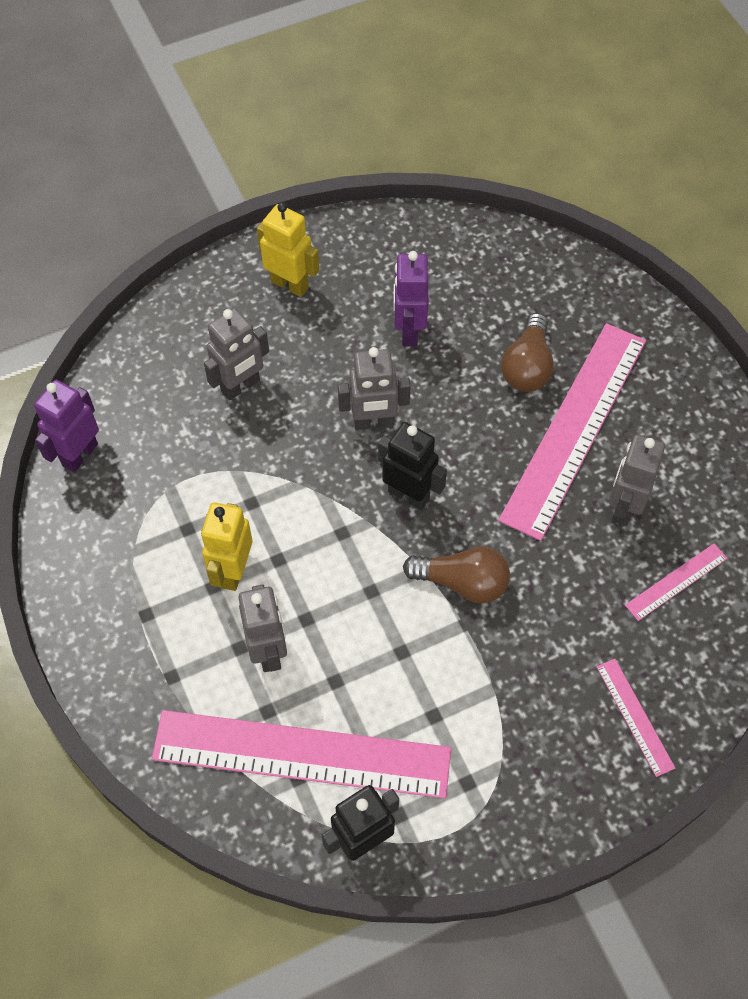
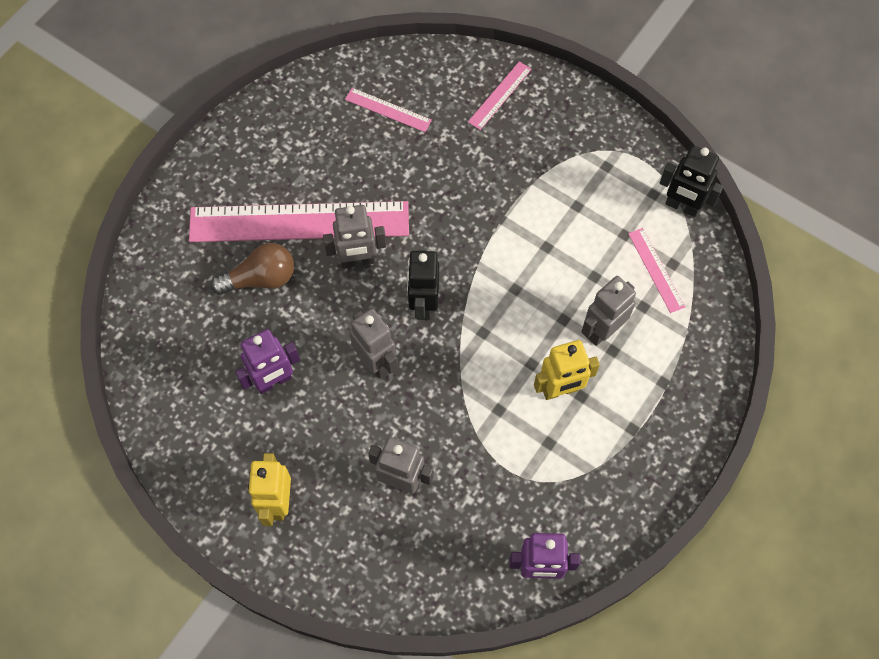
camera: 120 degrees left, 5 degrees up
(301, 754) = (656, 270): pink ruler -> pink ruler, size x0.43
(462, 582) = (471, 235): brown light bulb -> none
(623, 506) = (348, 163): grey robot -> grey robot (358, 261)

